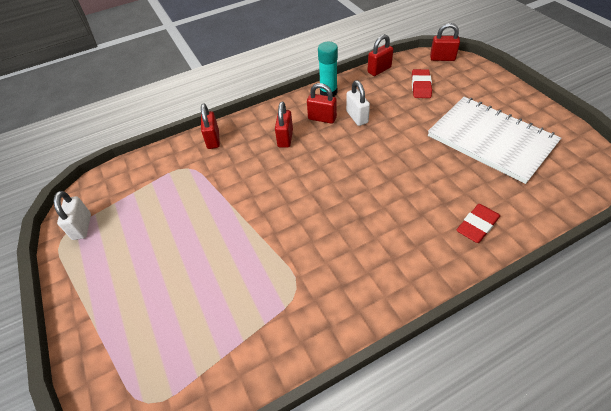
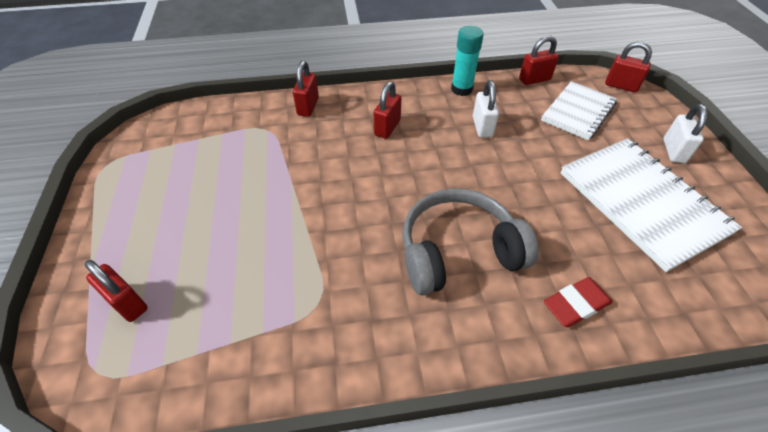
camera: 15 degrees right, 0 degrees up
(82, 227) = (131, 159): white padlock -> white padlock (673, 151)
(322, 118) = (440, 117): red padlock -> red padlock (127, 303)
(381, 216) = (458, 252): none -> grey headphones
(421, 86) = (578, 112): red eraser -> white notebook

